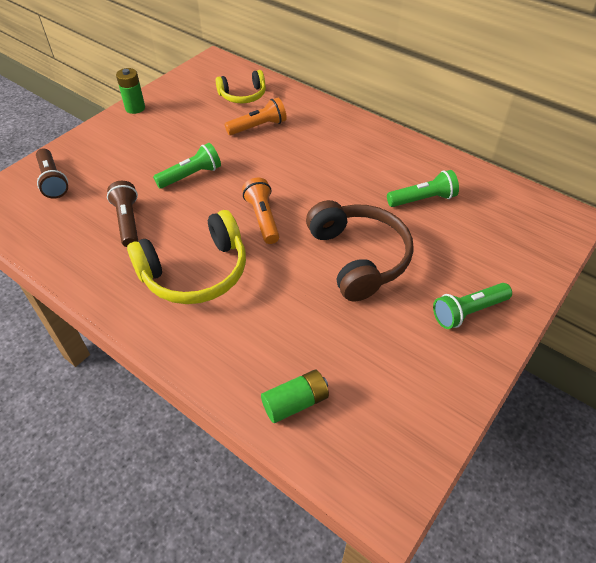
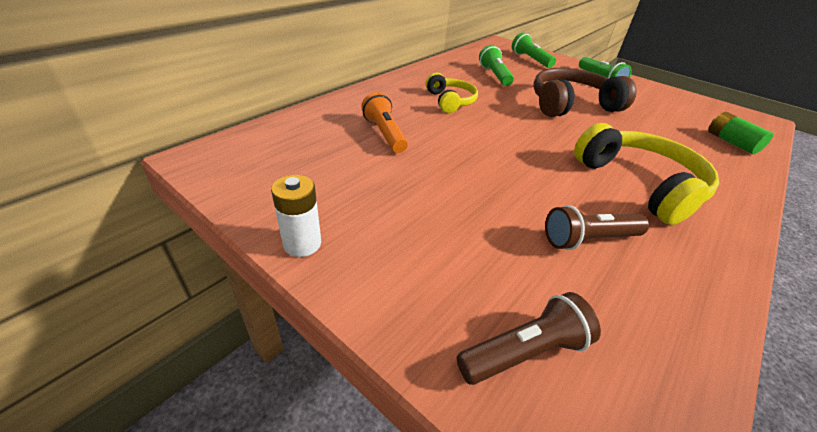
camera: 90 degrees left, 10 degrees down
(135, 108) = (302, 244): green battery -> white battery
(191, 175) = (482, 184): green flashlight -> green flashlight (530, 60)
(243, 95) = (310, 139): yellow headphones -> yellow headphones (450, 101)
(262, 218) = (542, 142): orange flashlight -> none

